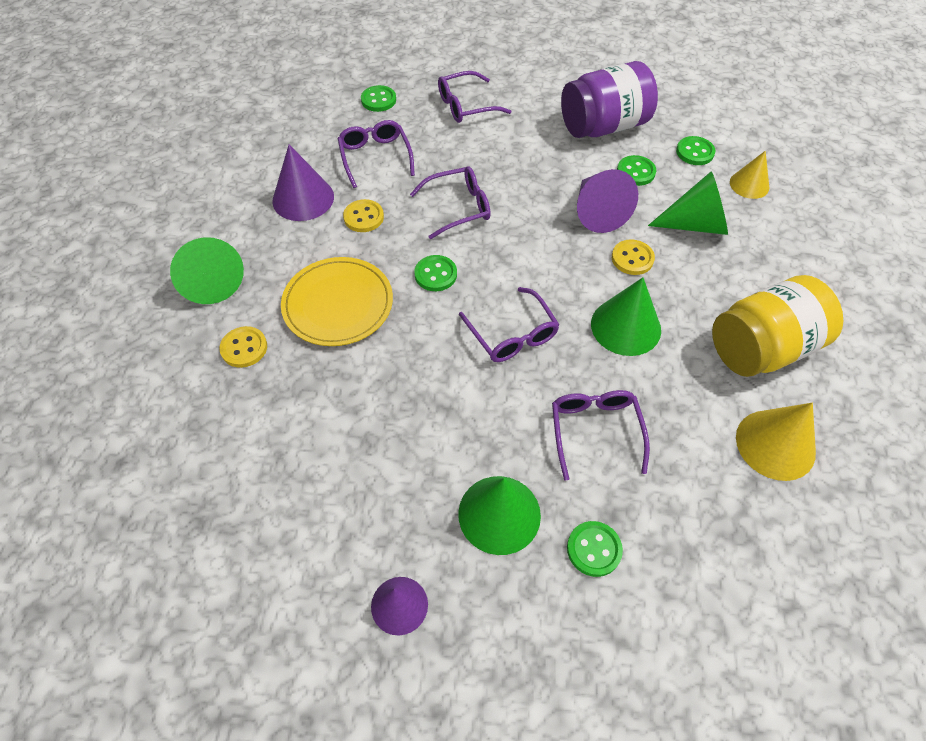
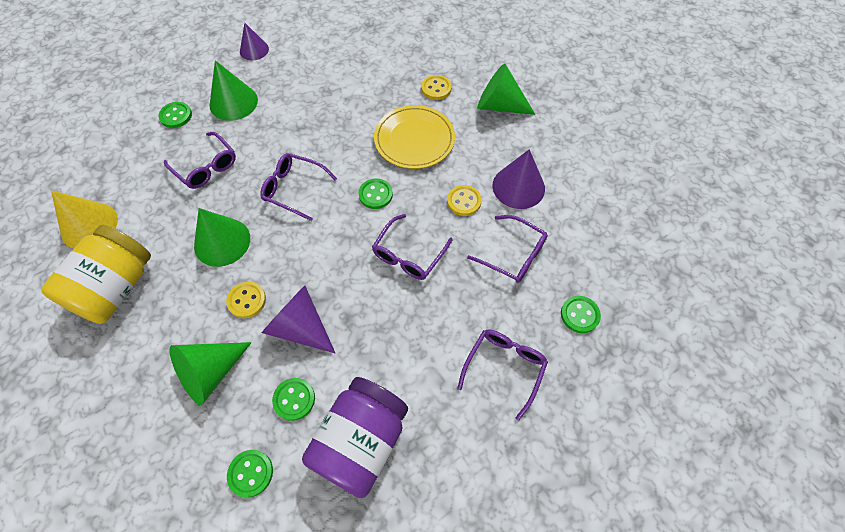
camera: 140 degrees right, 5 degrees up
(749, 184) = (177, 464): yellow cone -> none

